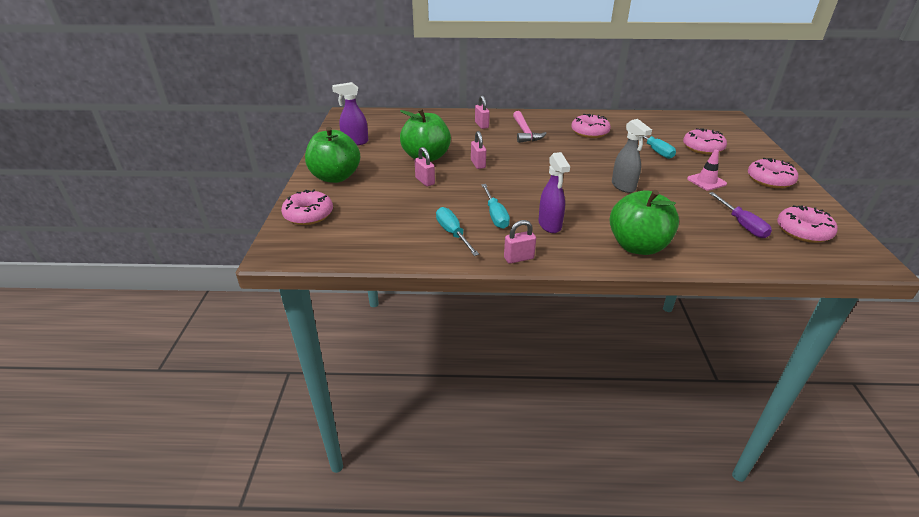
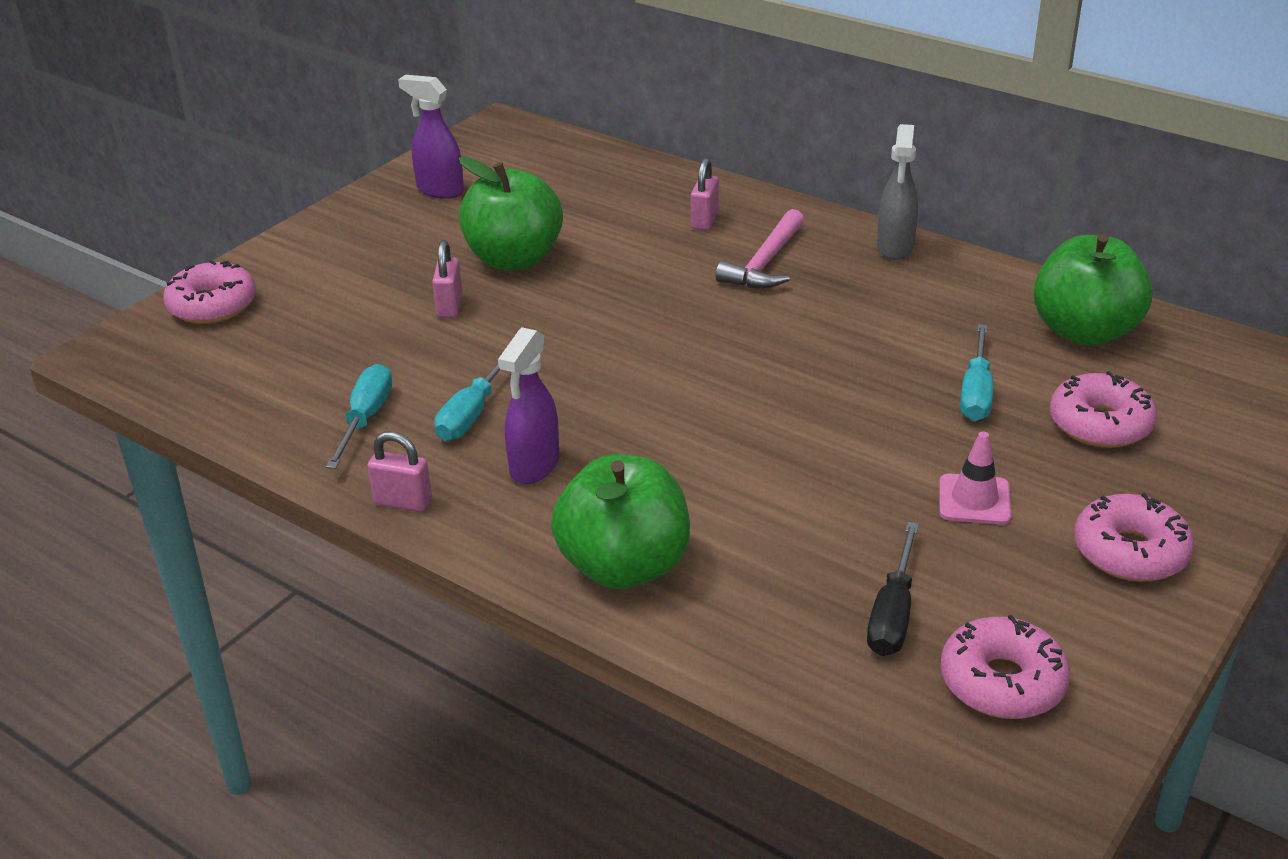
camera: 35 degrees right, 0 degrees up
(335, 177) = (328, 250): green apple -> green apple (1084, 331)
(478, 164) = (581, 303): pink padlock -> none
(589, 132) = (900, 304): pink donut -> none
(623, 186) = (781, 445): grey spray bottle -> grey spray bottle (895, 247)
(742, 224) = (893, 613): purple screwdriver -> black screwdriver

